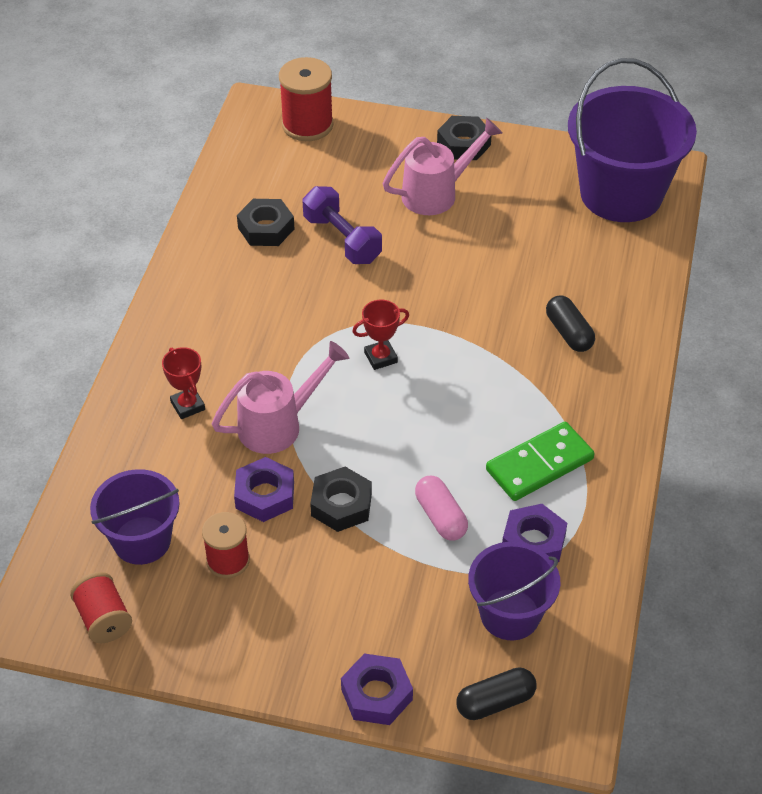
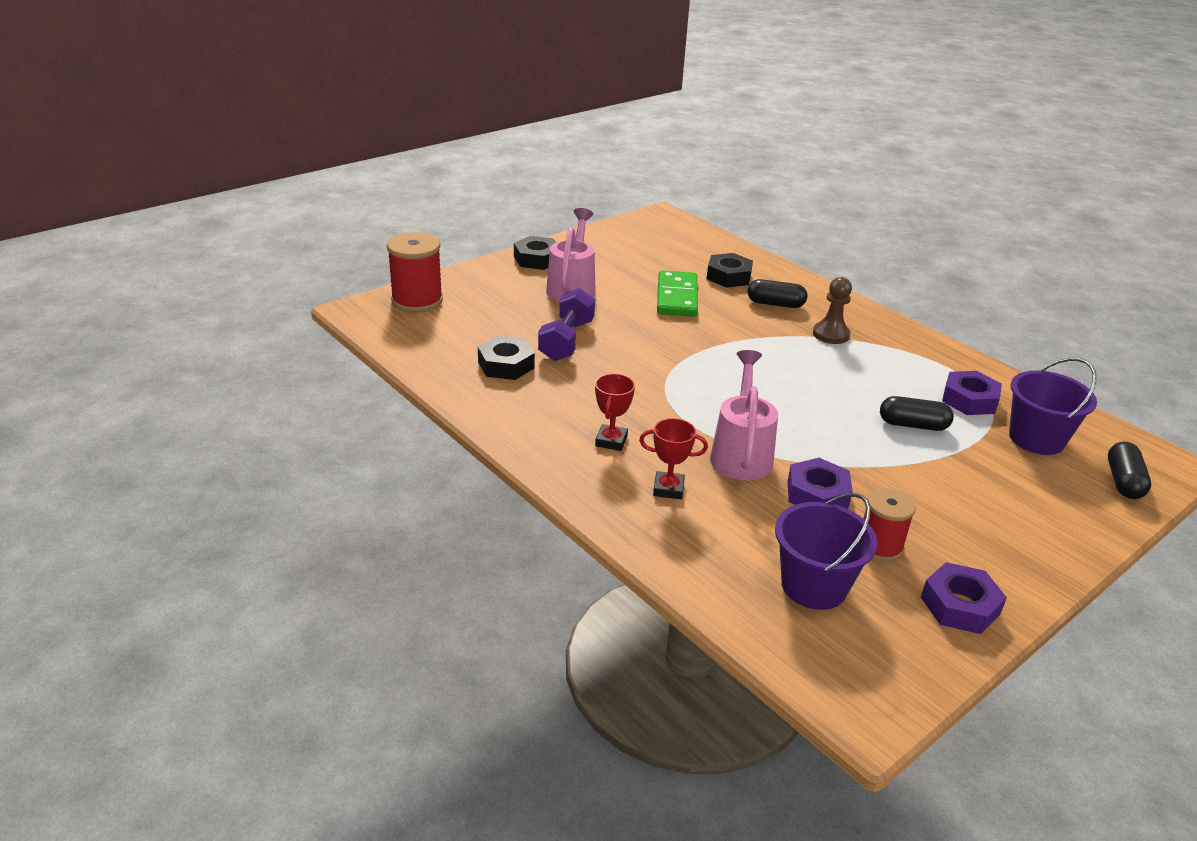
camera: 55 degrees left, 15 degrees down
(104, 619) = (899, 654): red spool -> none
(341, 504) = (862, 462): black nut -> black nut (728, 276)
(342, 239) = (566, 340): purple dumbbell -> purple dumbbell turned 75 degrees counterclockwise
(376, 694) = (1087, 533): purple nut -> purple nut (960, 606)
(380, 357) = (717, 379): red trophy -> red trophy (611, 441)
(440, 517) = (913, 425): pink capsule -> black capsule
(539, 465) = (894, 366): green domino -> green domino (677, 297)
(552, 396) = (831, 334): none -> brown pawn
(621, 194) = (665, 236): purple bucket -> none

